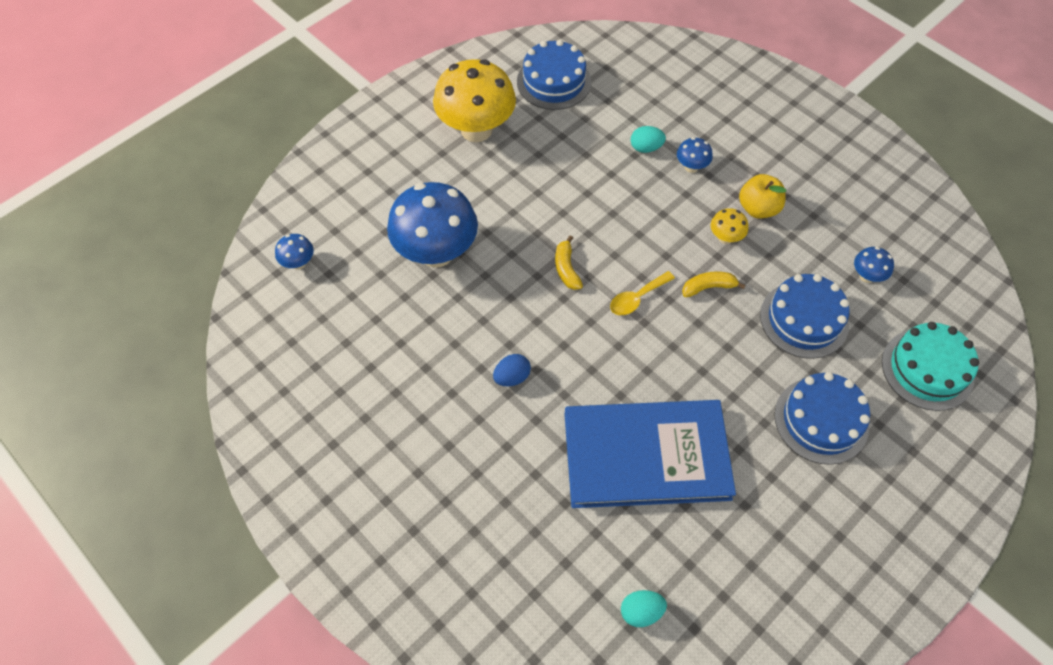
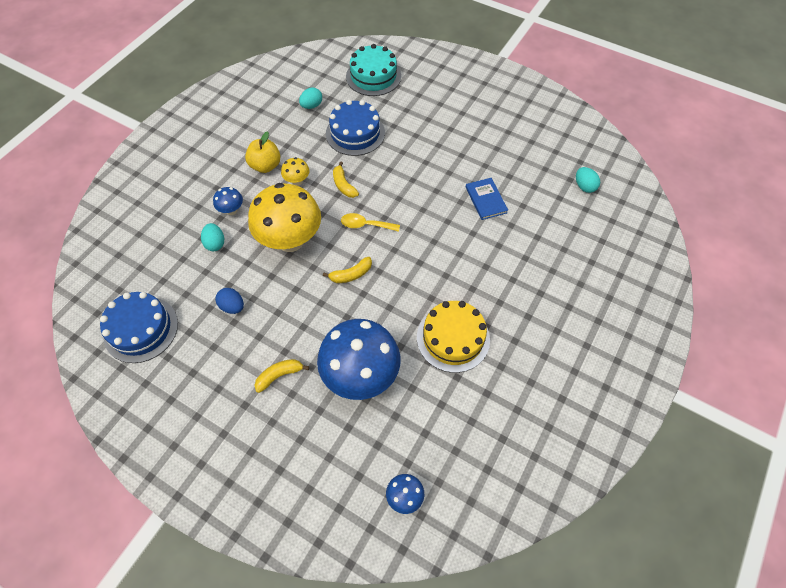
camera: 105 degrees left, 0 degrees up
(448, 352) = (453, 338): none -> yellow cake
(462, 184) = (279, 375): none -> yellow banana
(476, 130) = (211, 381): yellow mushroom -> yellow mushroom (290, 240)
(512, 377) = (458, 289): blue egg -> blue egg (232, 306)
(637, 298) = (365, 225): yellow spoon -> yellow spoon turned 150 degrees clockwise
(646, 456) = (486, 200): blue book -> blue book, size x0.41
(821, 420) = (426, 119): blue cake -> none
(866, 276) = (311, 106): blue mushroom -> turquoise egg

